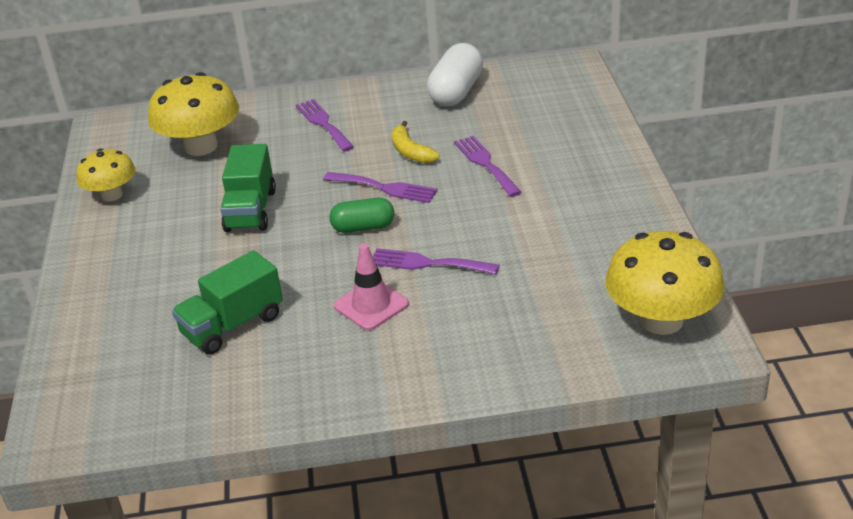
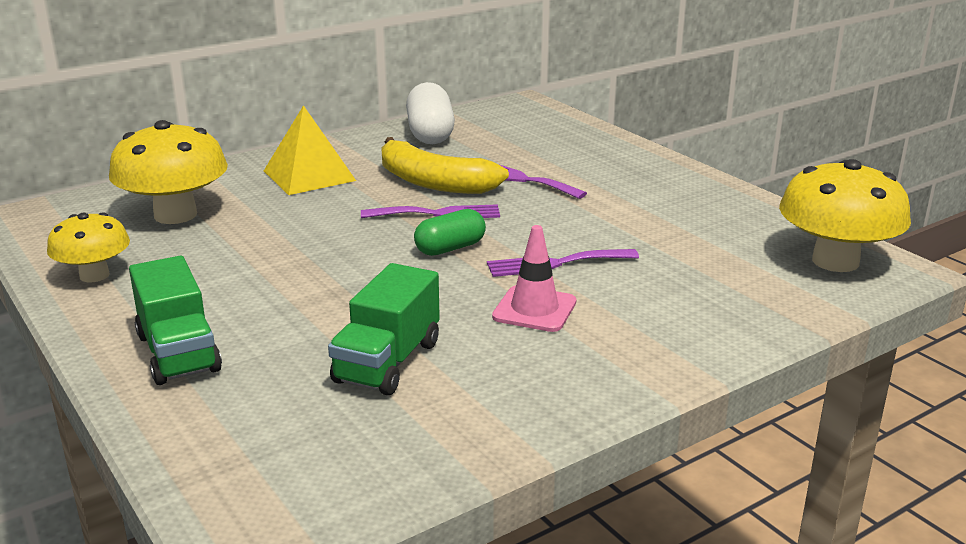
camera: 30 degrees left, 10 degrees down
(251, 210) = (299, 257): green truck -> green truck (178, 353)
(323, 123) = (309, 175): purple fork -> yellow pyramid
(410, 151) = (433, 182): yellow banana -> yellow banana, size x1.76

